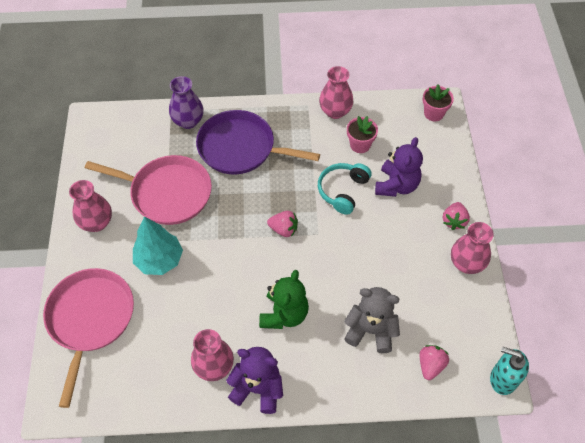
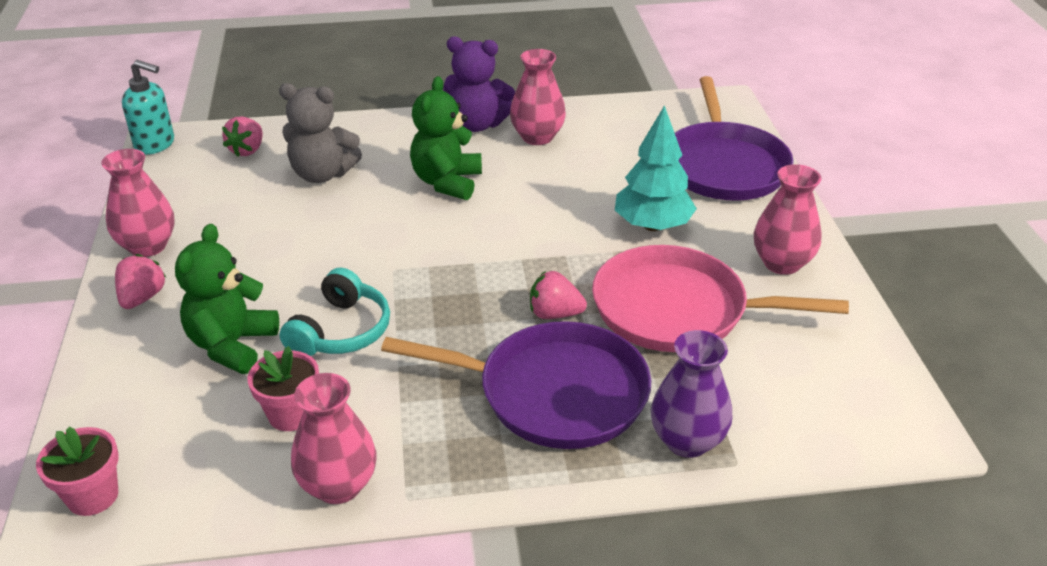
camera: 175 degrees right, 20 degrees down
(90, 319) = (723, 165): pink pan -> purple pan
(283, 229) = (453, 271): pink strawberry -> pink strawberry (554, 314)
(396, 185) = (232, 345): purple teddy bear -> green teddy bear

